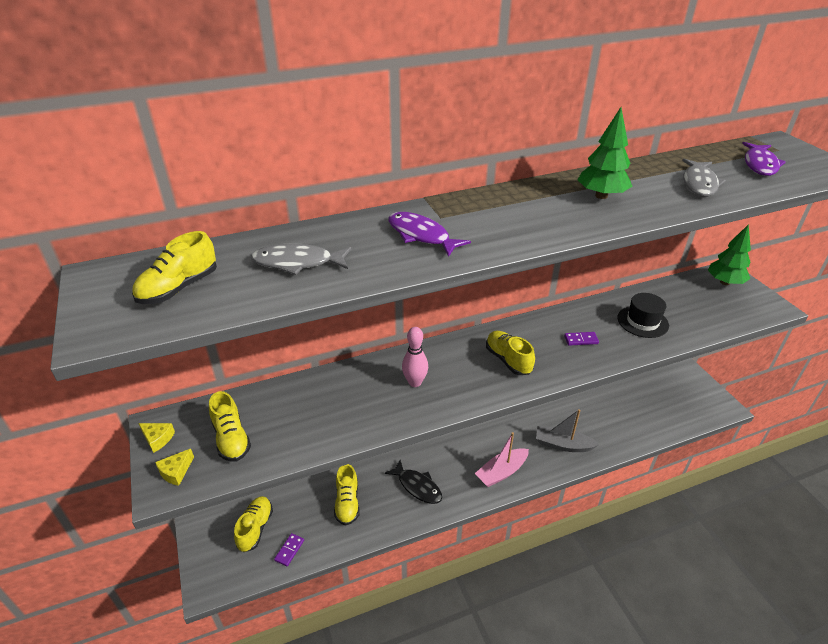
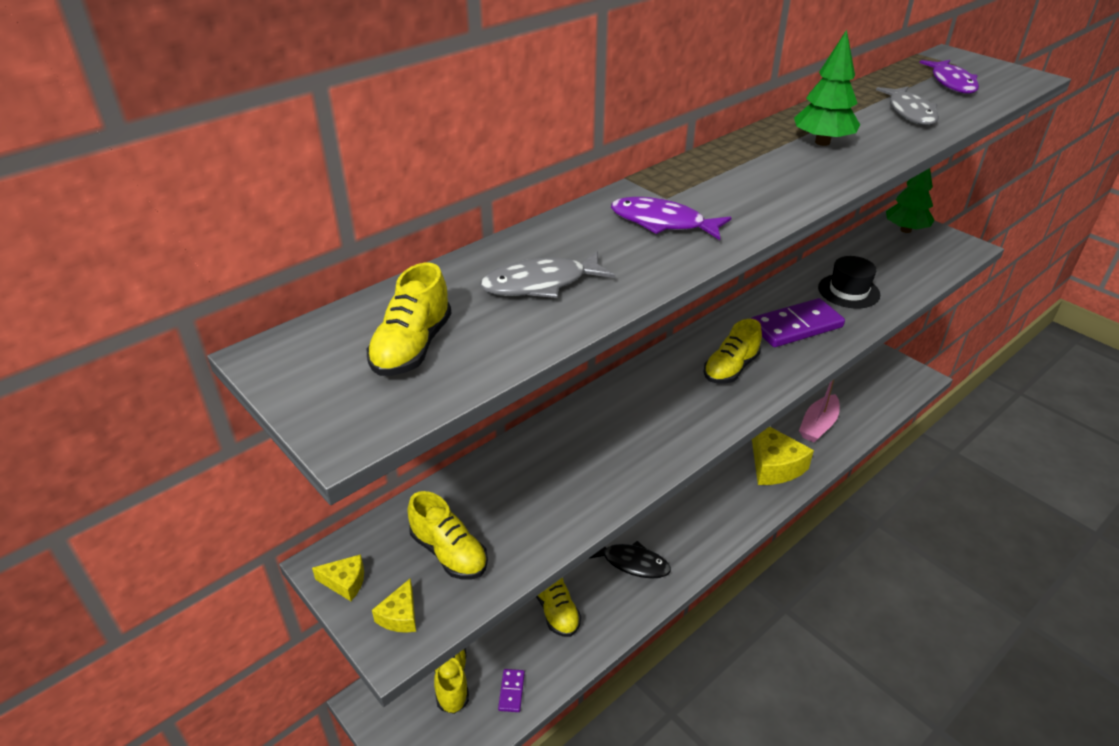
camera: 20 degrees left, 0 degrees up
(415, 382) = (639, 421): pink bowling pin -> none
(501, 472) = (721, 517): pink boat -> pink boat (818, 425)
(508, 360) = (730, 368): yellow shoe -> yellow shoe turned 90 degrees counterclockwise
(563, 445) = (774, 465): grey boat -> yellow cheese
(581, 340) = (796, 326): purple domino -> purple domino, size x2.22

